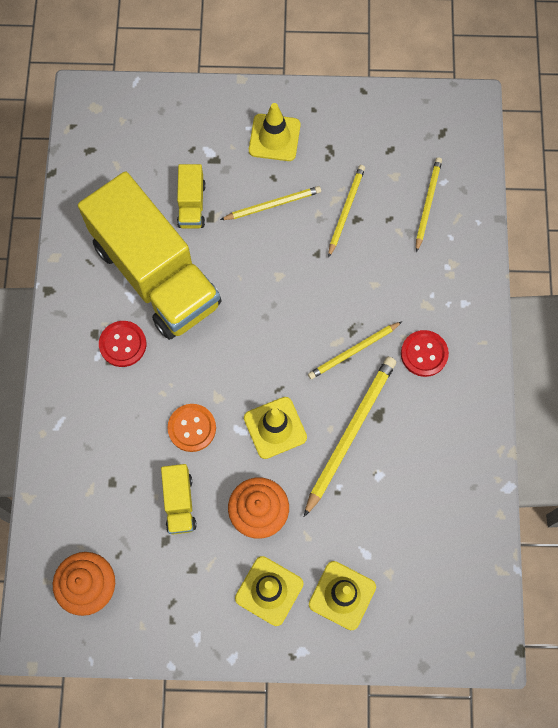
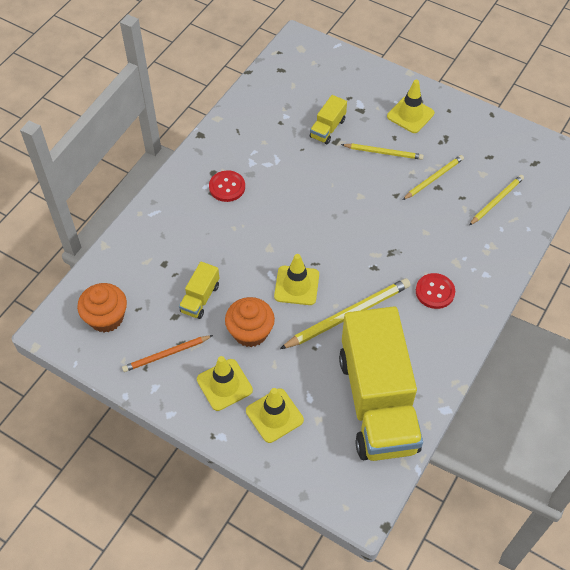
camera: 30 degrees right, 15 degrees down
(156, 274) = (277, 157): yellow truck -> yellow truck (377, 402)
(185, 592) = (166, 354): none -> orange pencil
(192, 428) = (239, 258): orange button -> none
(353, 351) = (383, 266): yellow pencil -> none

